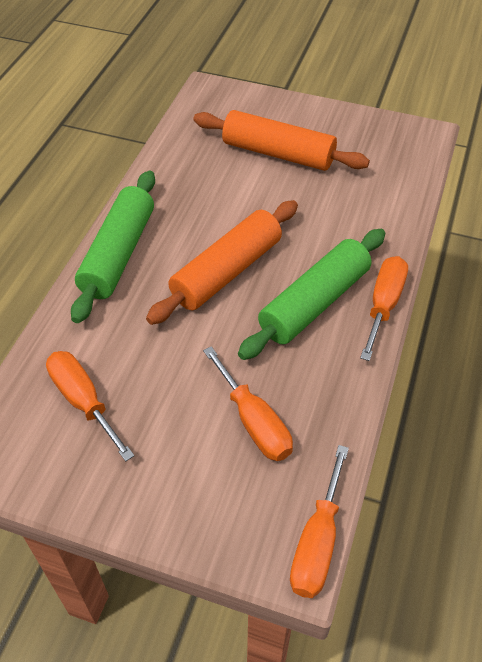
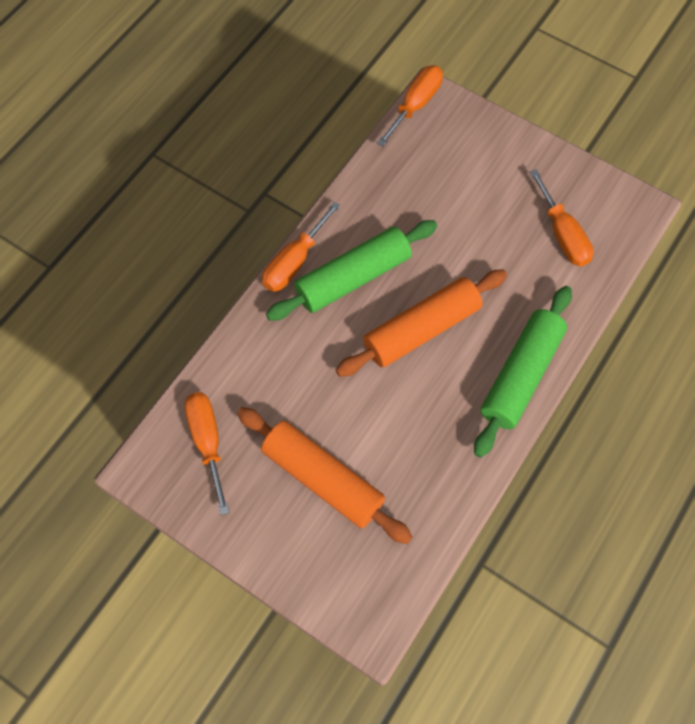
camera: 165 degrees left, 15 degrees up
(254, 422) = (434, 189): orange screwdriver -> orange screwdriver (207, 442)

